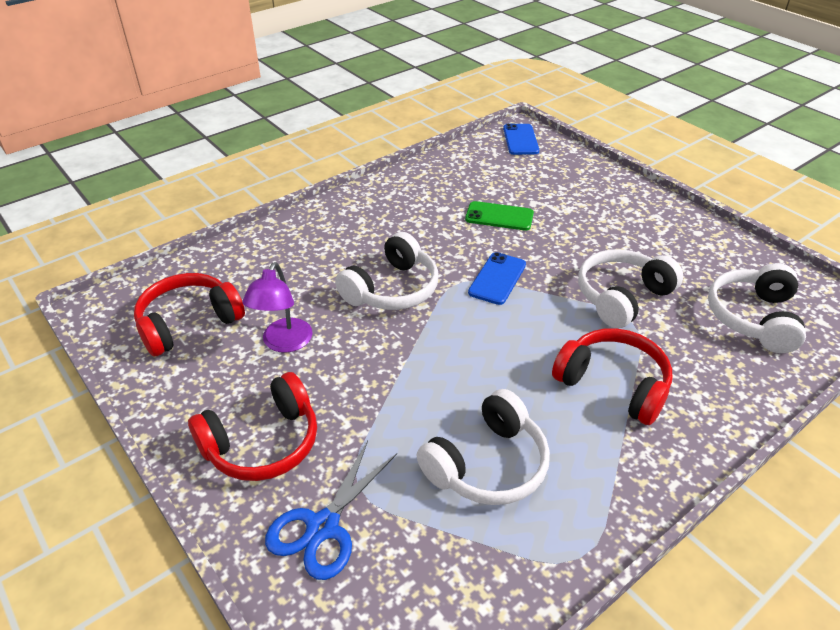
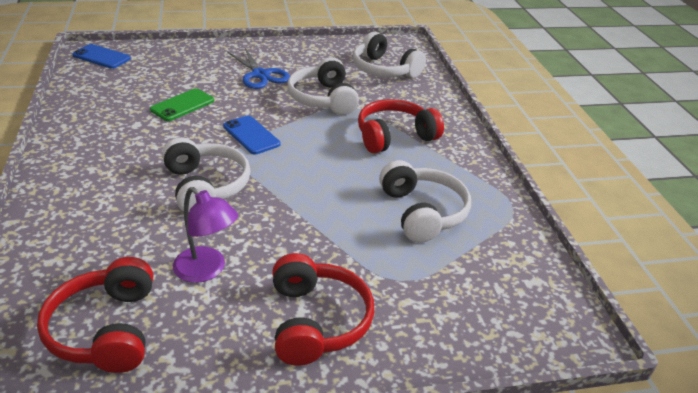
camera: 65 degrees left, 5 degrees down
(323, 527) = (426, 312): blue scissors -> blue scissors (260, 75)

